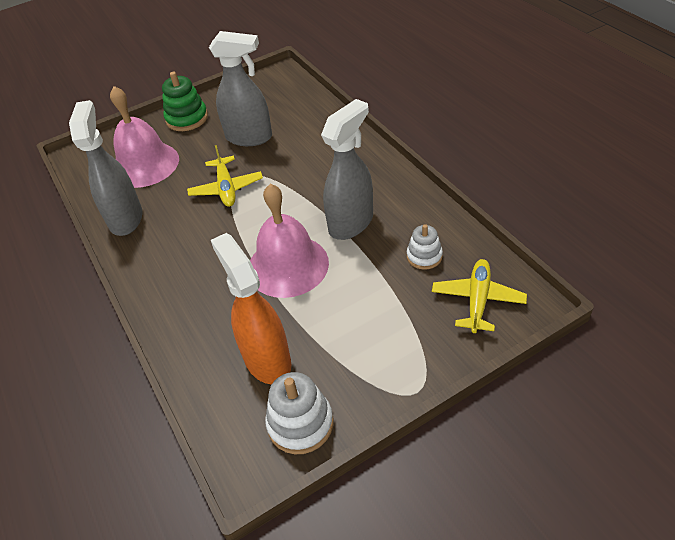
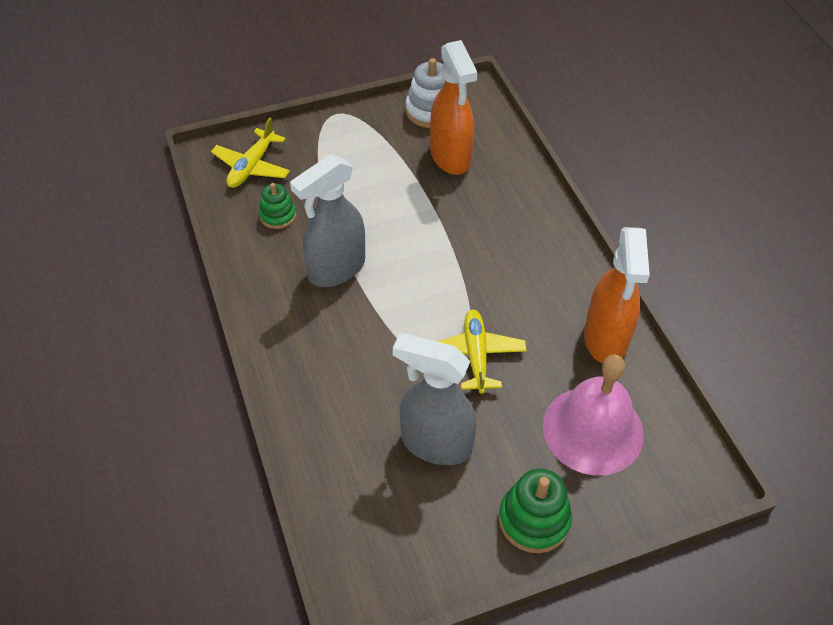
camera: 175 degrees left, 5 degrees up
(126, 218) = (605, 339): grey spray bottle -> orange spray bottle
(288, 265) = (416, 236): pink bell -> none
(424, 256) = (278, 215): white stacking toy -> green stacking toy

